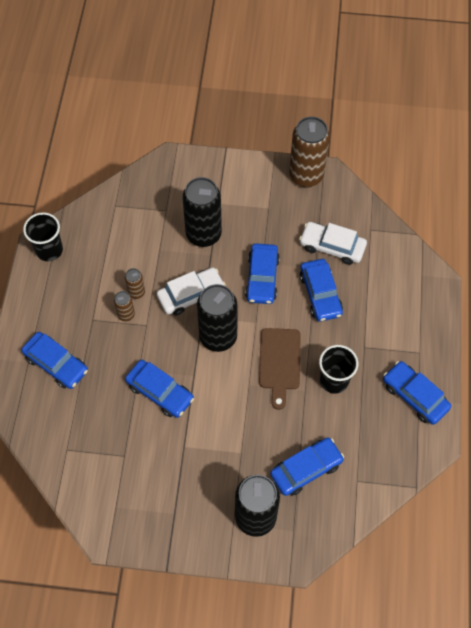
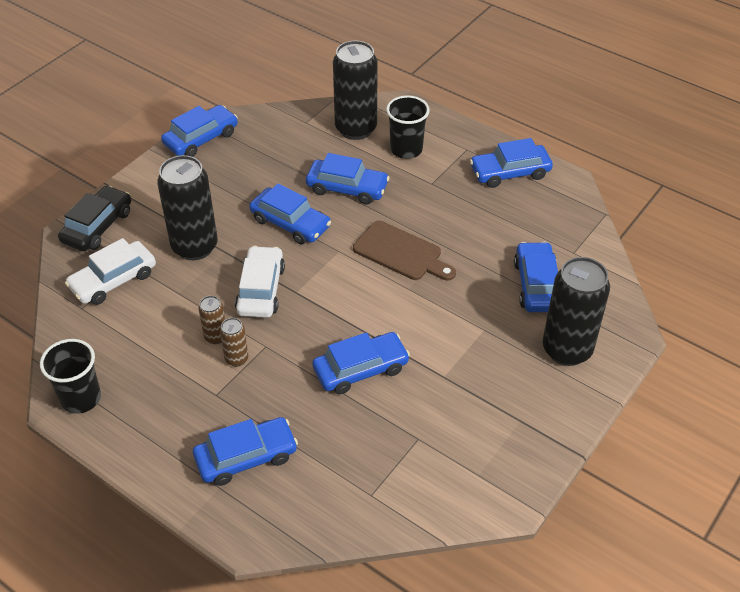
camera: 60 degrees left, 15 degrees down
(185, 170) = (97, 226): none -> black car
(218, 337) = (332, 289): black can -> black can (356, 129)
(306, 176) = (201, 138): brown can -> blue car
(332, 246) = (300, 156): white car -> white car (113, 280)
(334, 380) = (452, 221): black cup -> black cup (406, 149)

